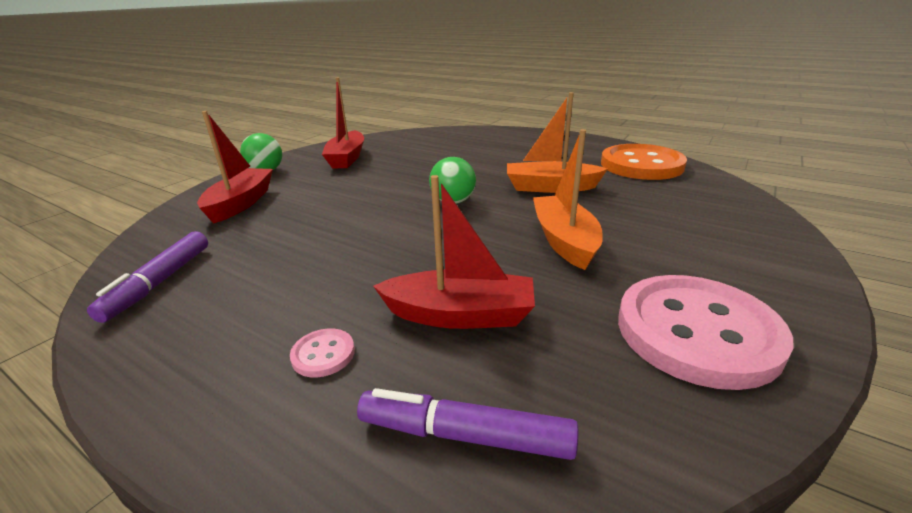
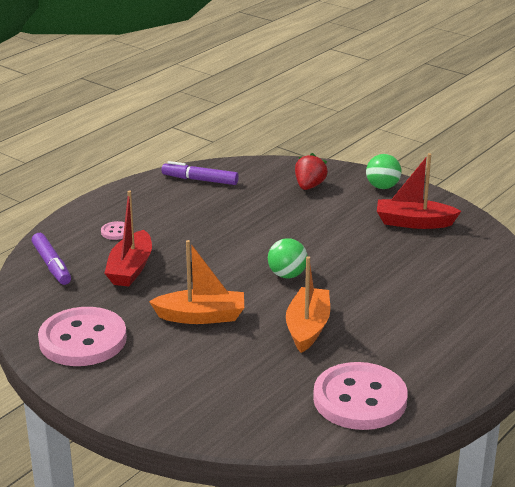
camera: 95 degrees right, 0 degrees up
(241, 203) = (309, 186): red boat -> red strawberry
(465, 435) = (52, 265): purple marker -> purple marker turned 135 degrees clockwise
(641, 165) = (360, 399): orange button -> pink button

